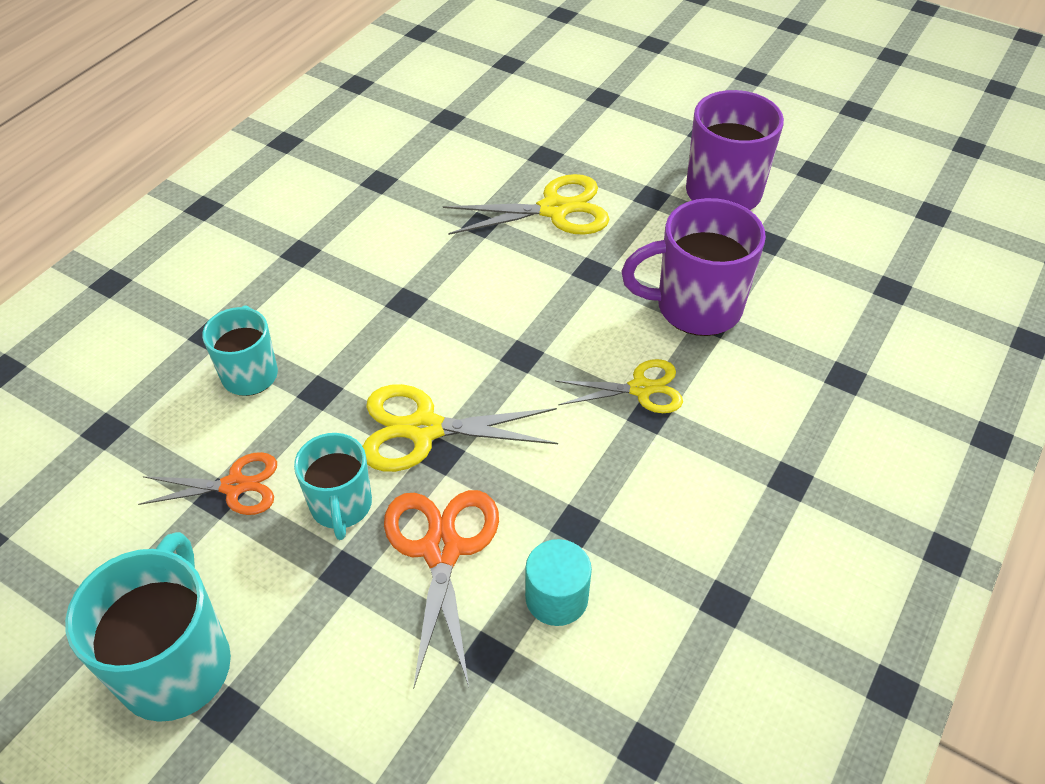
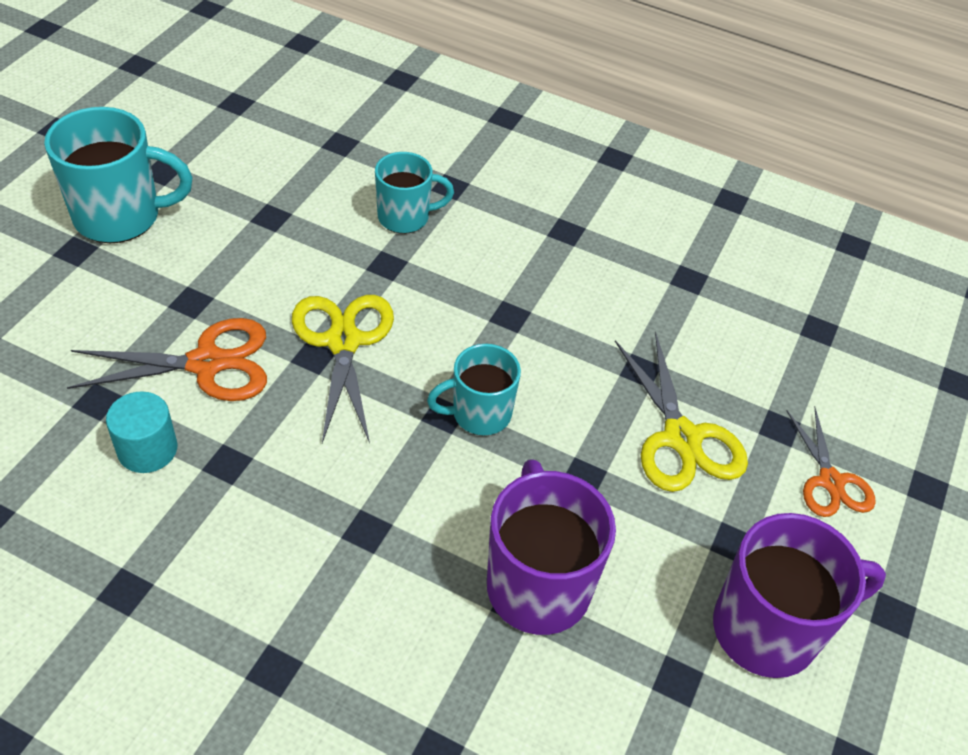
camera: 80 degrees right, 0 degrees up
(234, 486) = (281, 224): orange scissors -> orange scissors (830, 481)
(341, 506) = (257, 292): turquoise mug -> turquoise mug (479, 414)
(640, 389) = (403, 522): yellow scissors -> none

